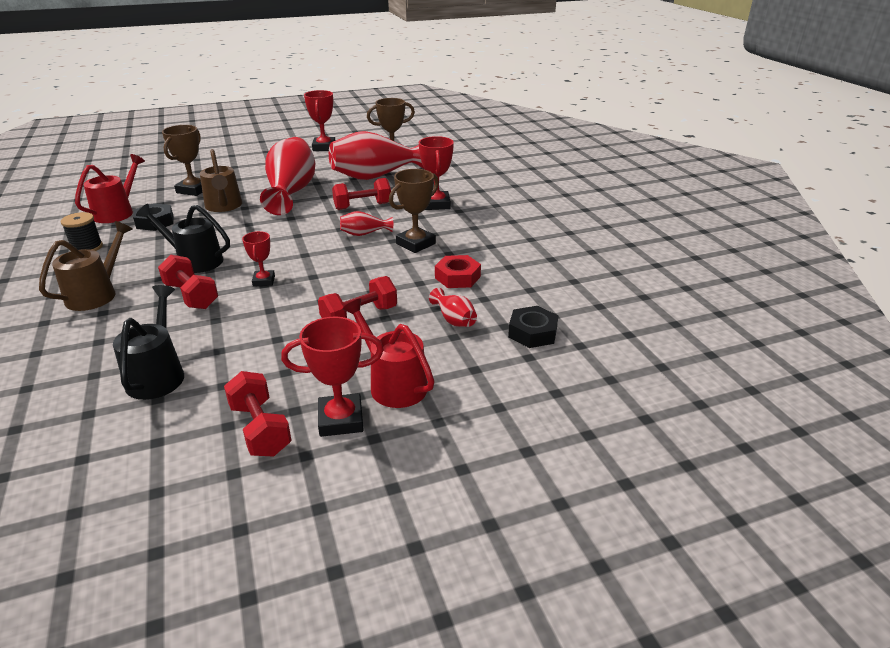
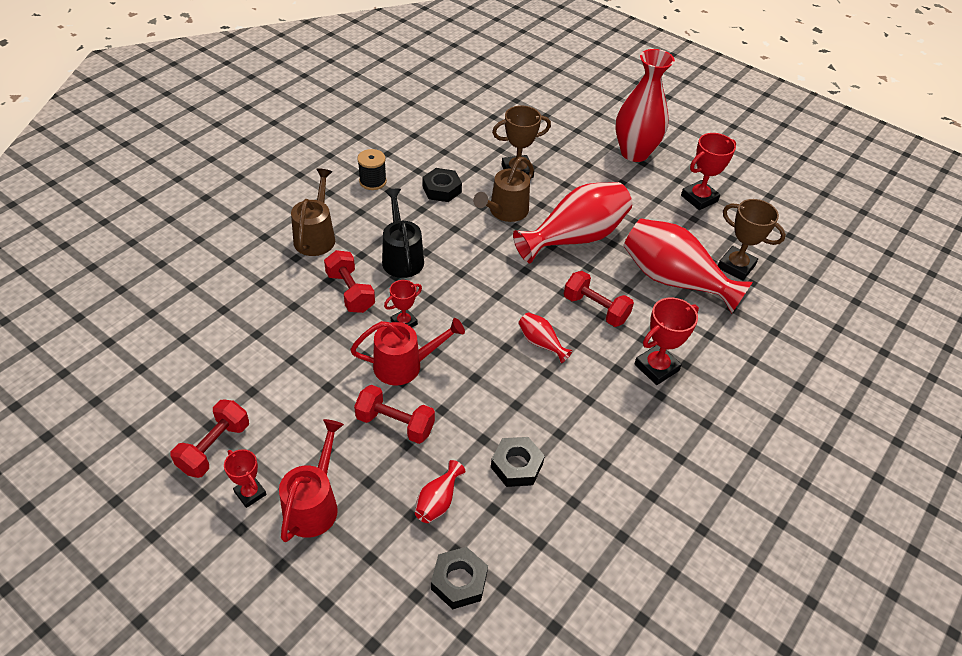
camera: 55 degrees right, 15 degrees up
(97, 294) = (316, 236): brown watering can -> brown watering can turned 75 degrees counterclockwise
(117, 212) = (438, 156): red watering can -> red watering can (405, 365)
(158, 374) = (243, 344): black watering can -> none
(191, 296) = (350, 292): red dumbbell -> red dumbbell turned 45 degrees counterclockwise
(252, 150) = (634, 153): none -> red vase
(341, 420) = (250, 493): red trophy -> red trophy, size x0.62
(415, 244) = (555, 395): brown trophy -> none
(457, 277) = (516, 465): red nut -> black nut

